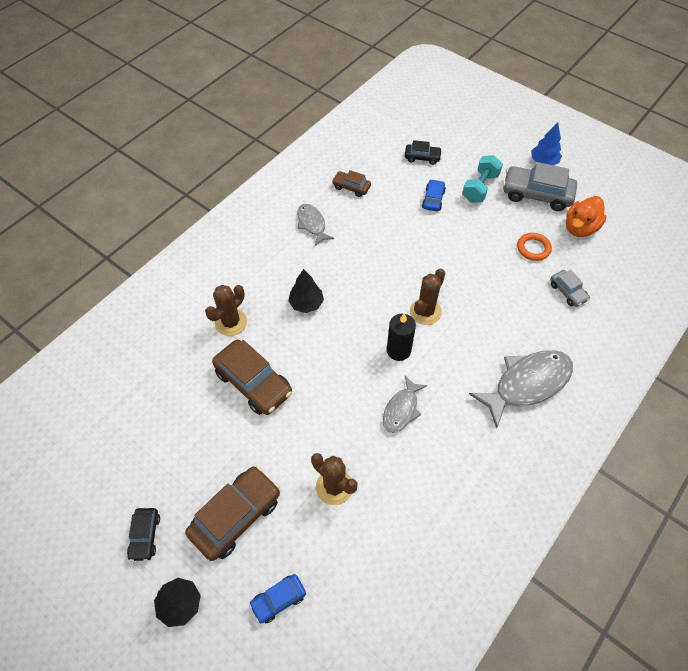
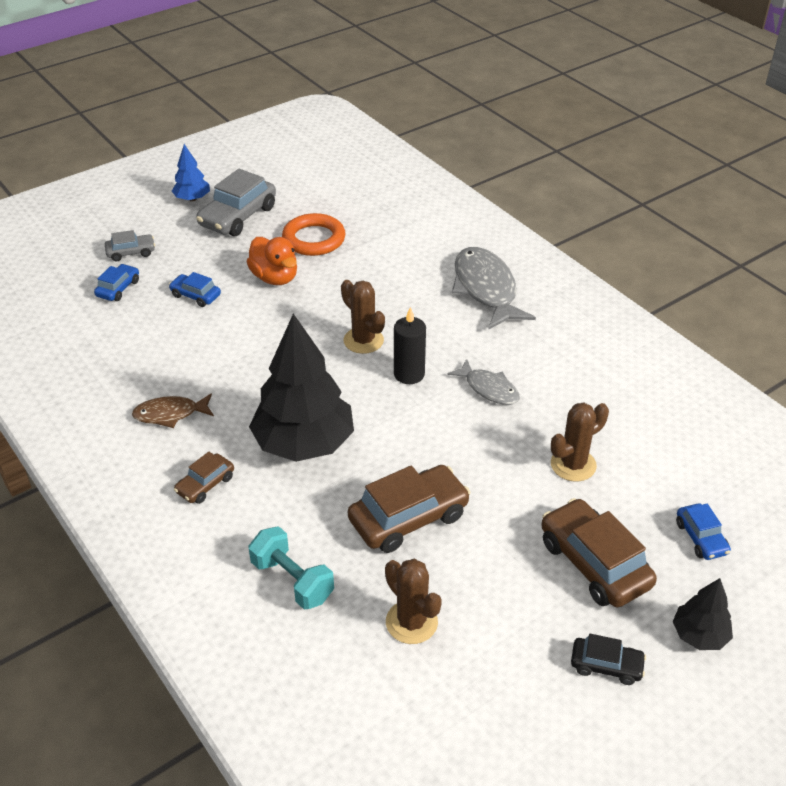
camera: 75 degrees left, 15 degrees down
(231, 322) = (301, 528): brown cactus -> brown cactus (411, 622)
(306, 304) = (304, 444): black tree -> black tree, size x2.08
(312, 224) = (170, 414): grey fish -> brown fish
(351, 187) = (127, 363): brown car -> brown car (205, 484)
(422, 157) = (118, 288): black car -> blue car
(480, 188) = (201, 254): turquoise dumbbell -> turquoise dumbbell (292, 580)
(533, 248) = (314, 239): orange ring -> orange ring, size x1.55
(568, 292) = (383, 232): grey car -> grey car (131, 252)
(580, 228) = (303, 201): orange duck -> orange duck (275, 278)

